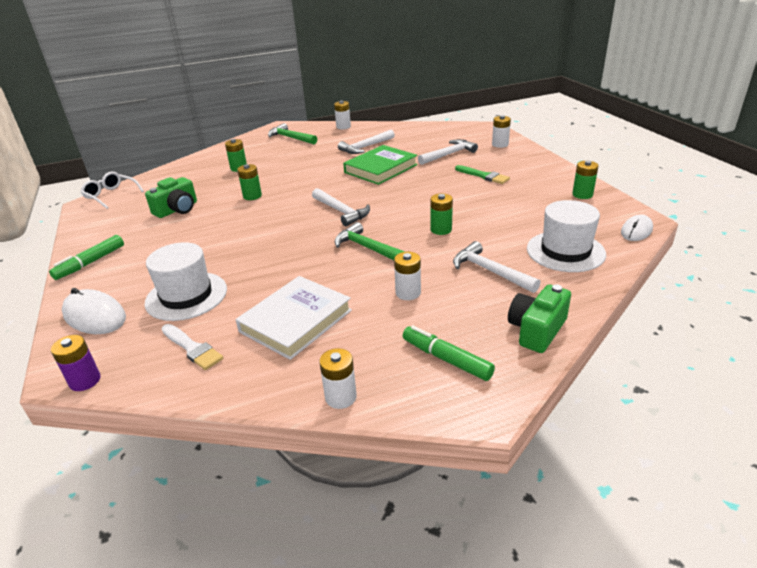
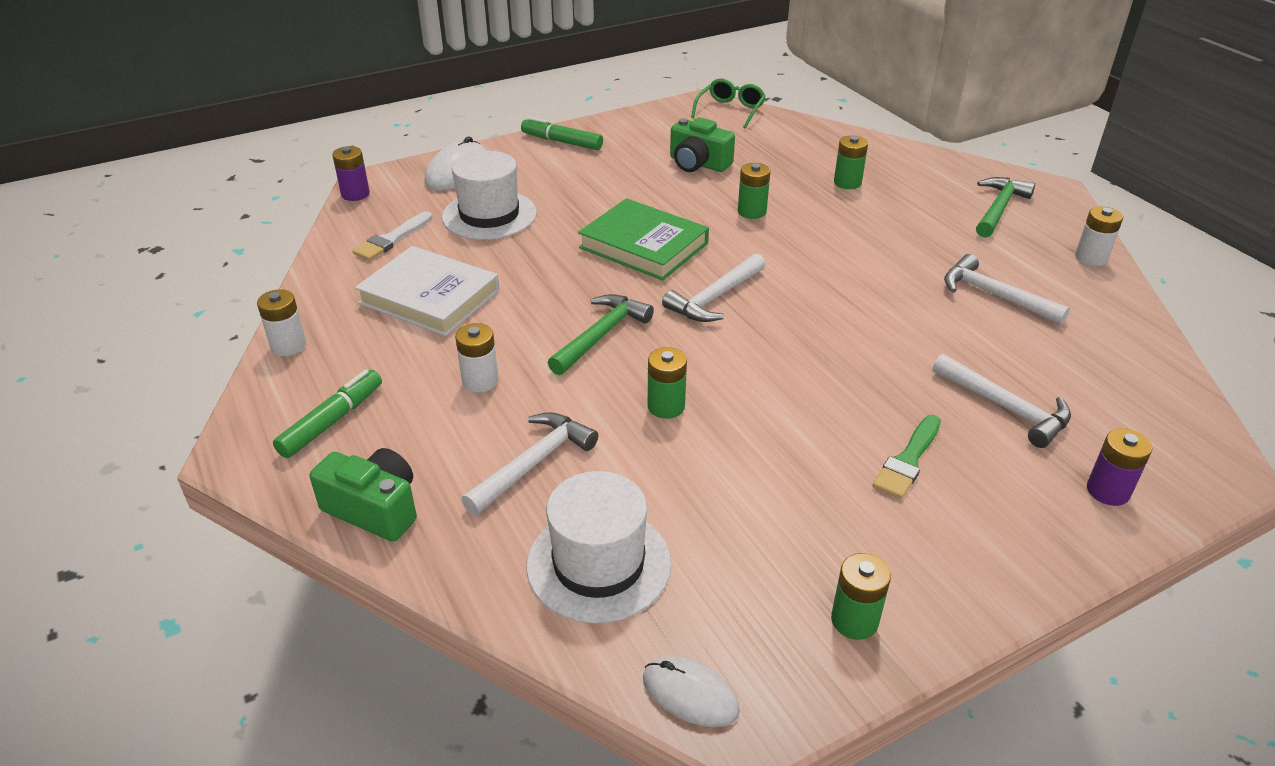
camera: 80 degrees right, 5 degrees up
(111, 195) = (730, 110): white glasses -> green glasses
(380, 168) = (897, 323): green book -> green book (643, 245)
(500, 144) = (1108, 491): white battery -> purple battery

